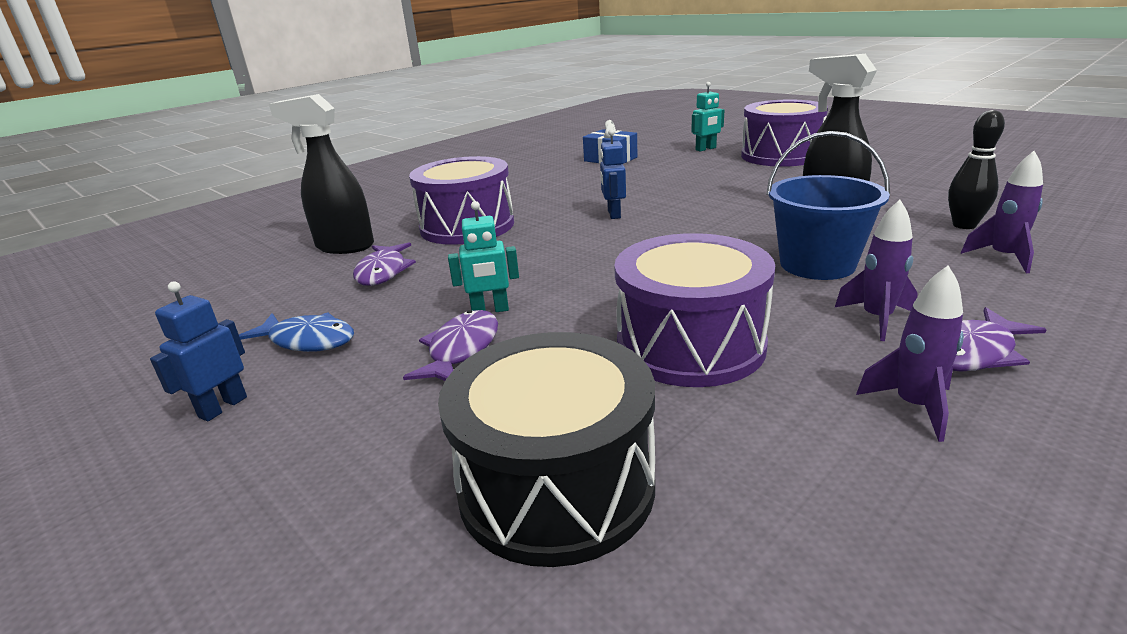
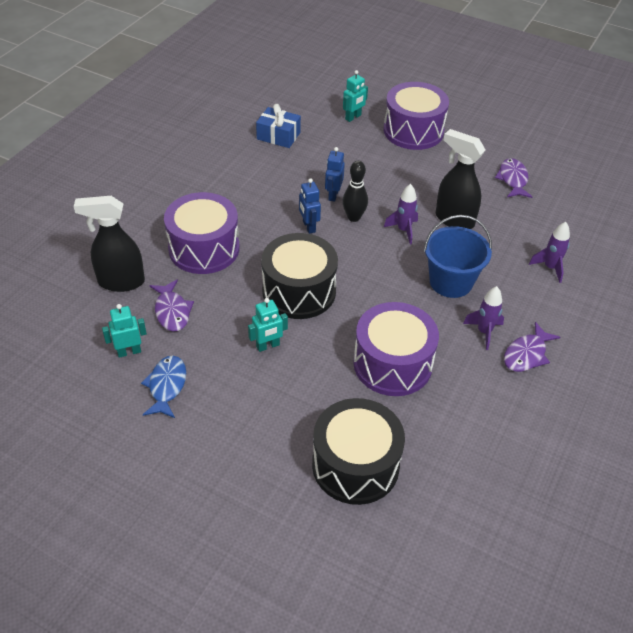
camera: 20 degrees left, 20 degrees up
(223, 407) = (155, 445): blue robot -> blue robot (333, 195)
(293, 303) = (129, 351): none -> turquoise robot
(308, 340) = (166, 386): blue fish -> blue fish turned 90 degrees counterclockwise
(461, 350) = (267, 383): purple fish -> purple fish (513, 179)
(570, 263) = (299, 291): none -> black drum
(913, 406) = (500, 395): purple rocket -> purple rocket (403, 230)
(964, 225) = (533, 232): black bowling pin -> black bowling pin (354, 217)

